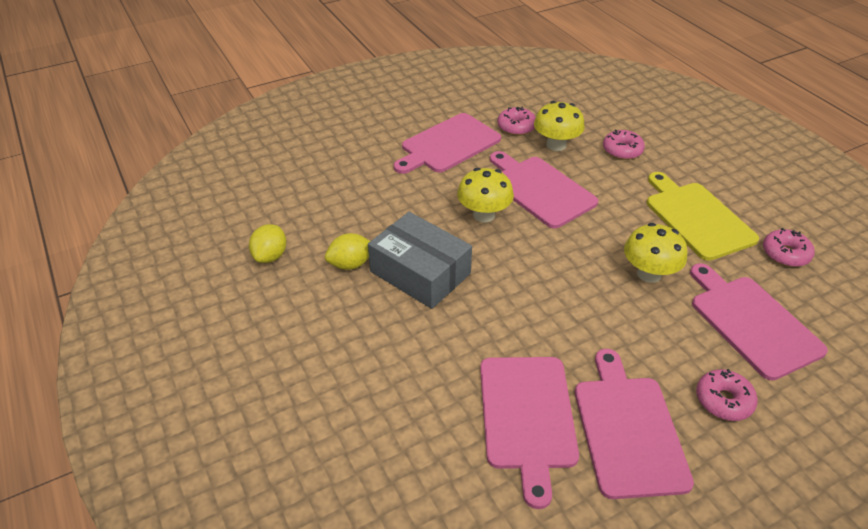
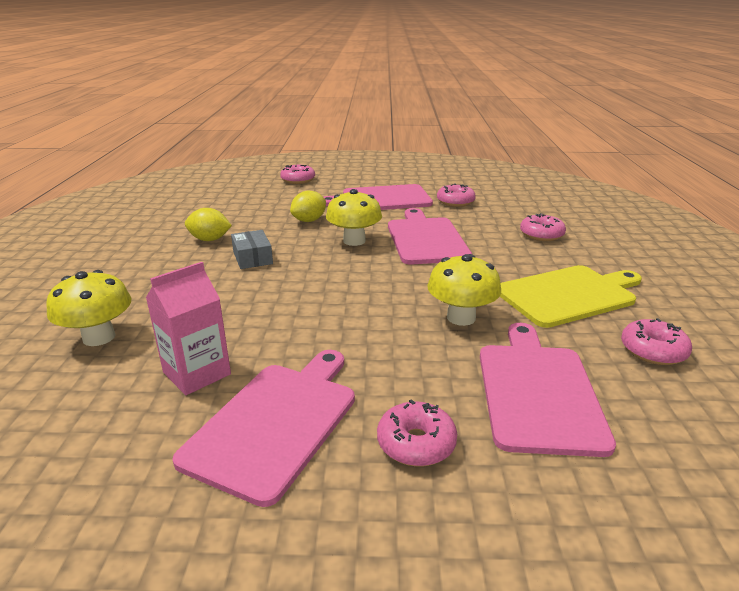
camera: 30 degrees right, 15 degrees down
(270, 256) = (164, 222): yellow lemon -> yellow lemon (309, 220)
(333, 140) = (298, 180): none -> pink donut
(420, 272) = (252, 258): grey box -> grey box, size x0.53
(527, 417) = (197, 373): pink cutting board -> pink carton
(556, 145) = (478, 218): yellow mushroom -> yellow mushroom (99, 337)
(697, 218) = (569, 295): yellow cutting board -> yellow cutting board turned 60 degrees clockwise

